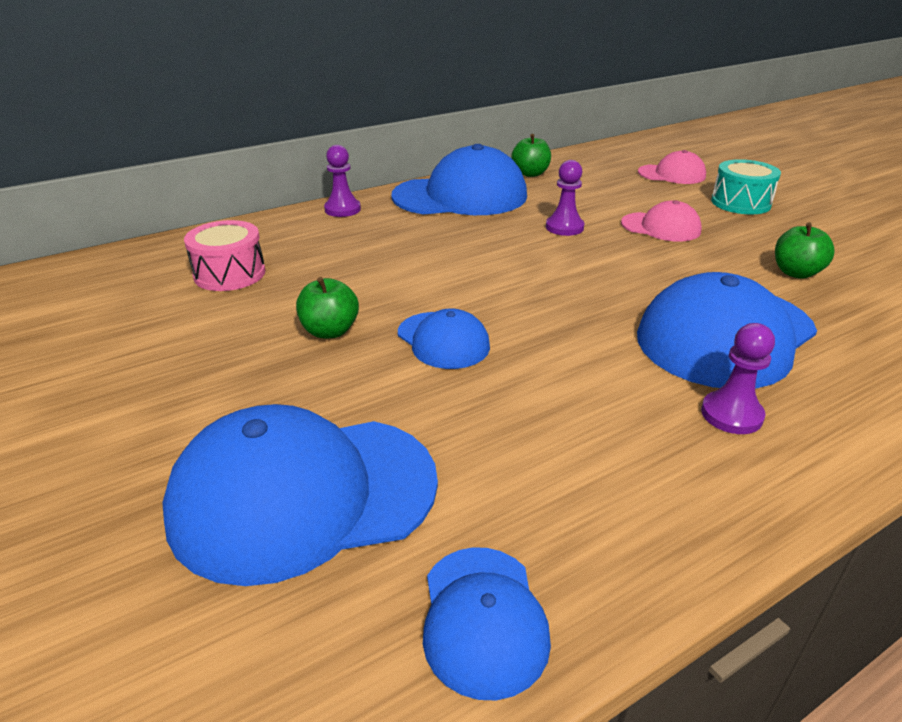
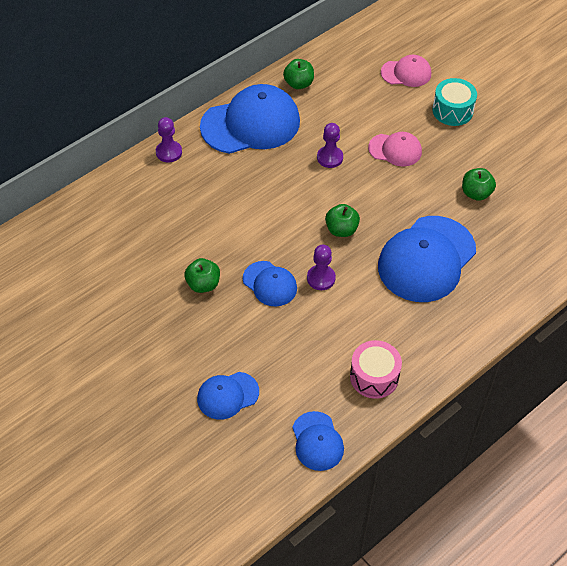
camera: 10 degrees left, 20 degrees up
(229, 274) = (120, 238): pink drum -> pink drum (374, 377)
(303, 495) = (227, 395): blue cap -> blue cap, size x0.52
(576, 292) = (341, 230): none -> green apple
(731, 414) = (423, 320): purple pawn -> purple pawn (321, 278)

